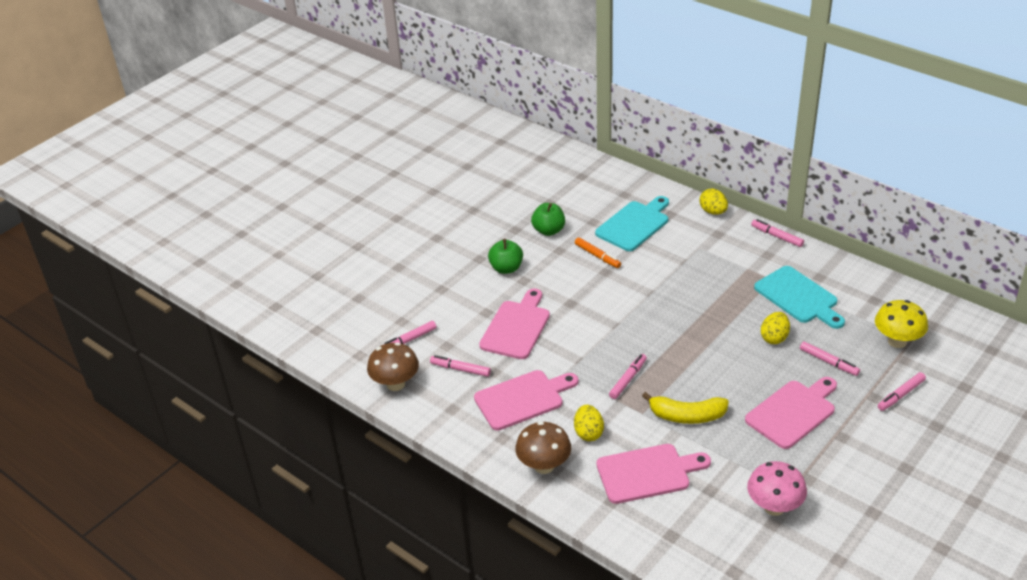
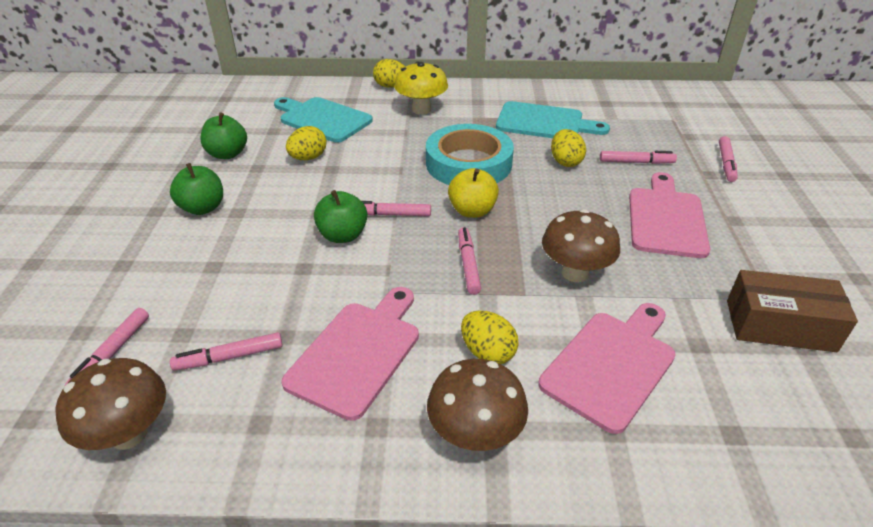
camera: 40 degrees left, 0 degrees up
(516, 327) = (271, 267): pink cutting board -> none
(572, 325) = (343, 235): none -> green apple
(597, 256) = (308, 158): orange marker -> yellow egg
(634, 224) = (322, 119): turquoise cutting board -> turquoise cutting board turned 60 degrees counterclockwise
(667, 345) = (472, 211): none -> yellow apple
(687, 416) = (575, 273): yellow banana -> brown mushroom
(702, 308) = (468, 163): none -> turquoise tape
(774, 507) = (779, 325): pink mushroom -> brown box
(777, 236) = (469, 86): pink marker -> pink marker (390, 214)
(897, 341) = (664, 125): yellow mushroom -> yellow mushroom (421, 110)

